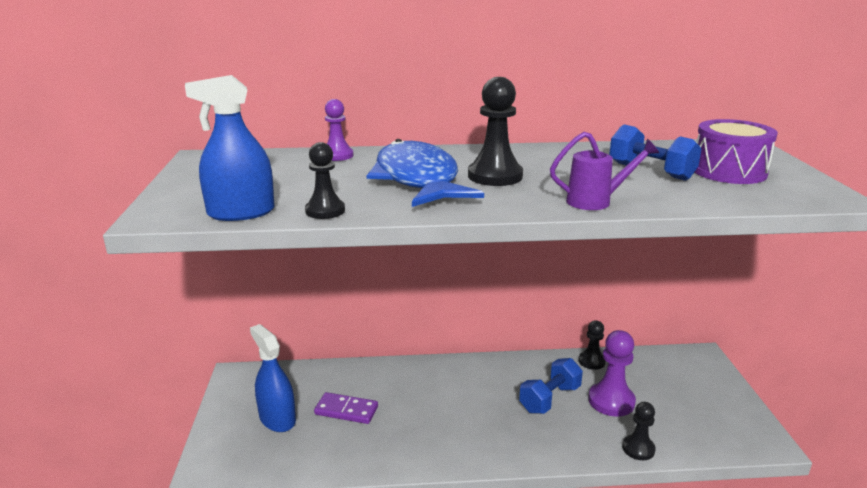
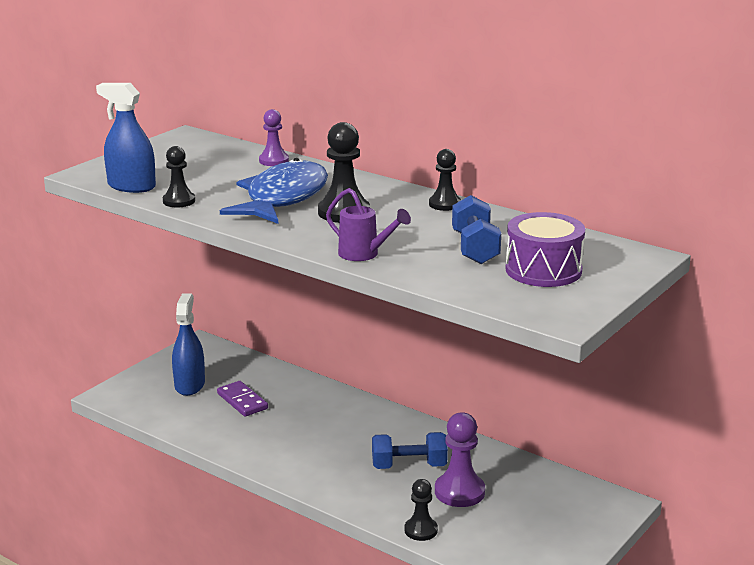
camera: 40 degrees right, 0 degrees up
(591, 361) = (497, 458): black pawn -> black pawn (445, 204)

